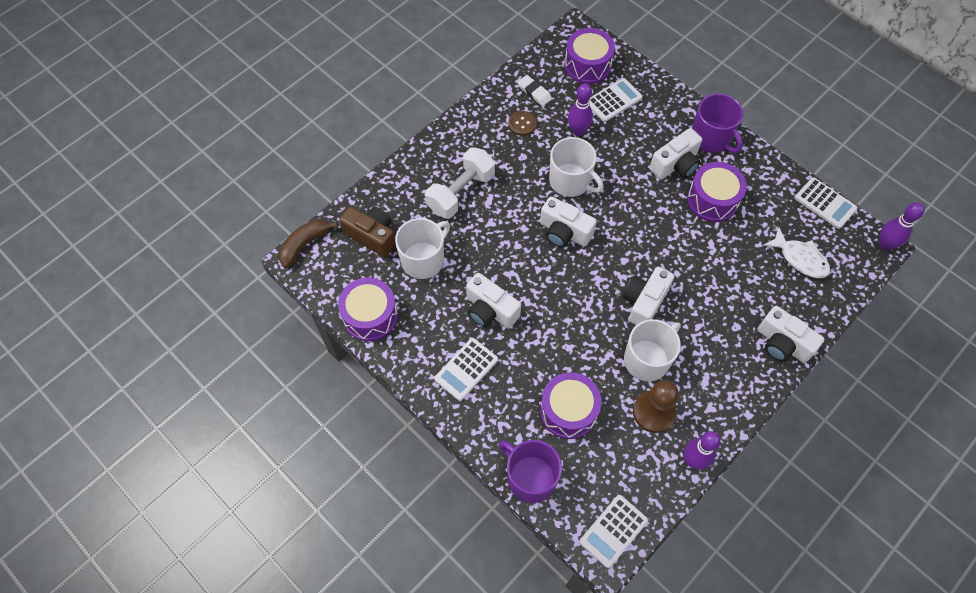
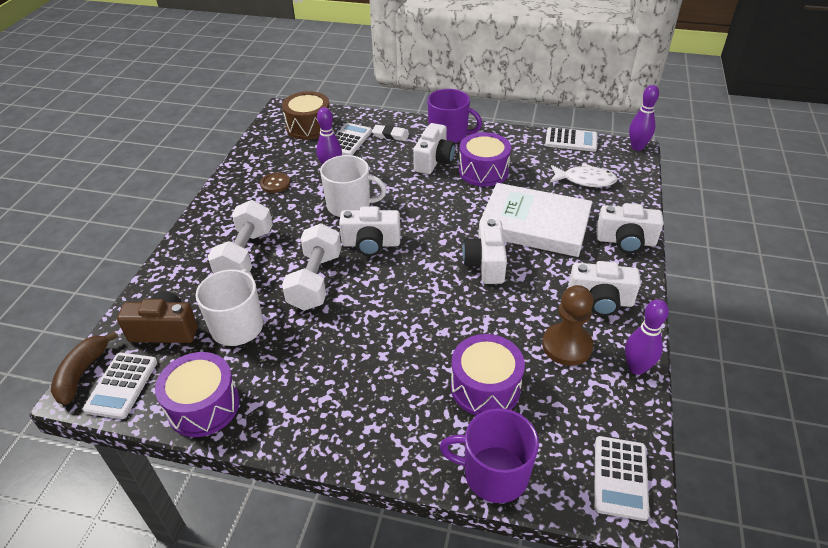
camera: 30 degrees left, 20 degrees down
(466, 369) = (349, 403): white calculator -> white calculator (122, 385)
(490, 310) = (340, 337): white camera -> white camera (600, 301)
(500, 247) = (315, 281): none -> white dumbbell
(534, 92) = (272, 159): white eraser -> white eraser (390, 135)
(587, 65) = (309, 127): purple drum -> brown drum
(647, 359) = (525, 306): white mug -> none
(715, 284) = (534, 225): none -> white book

